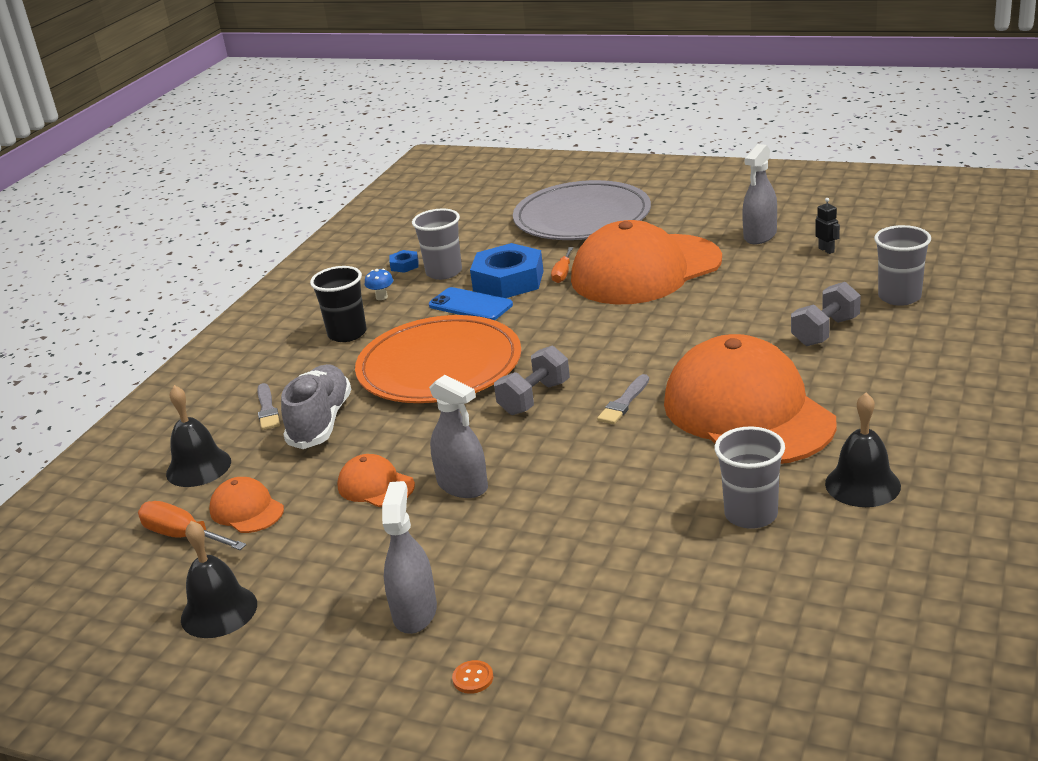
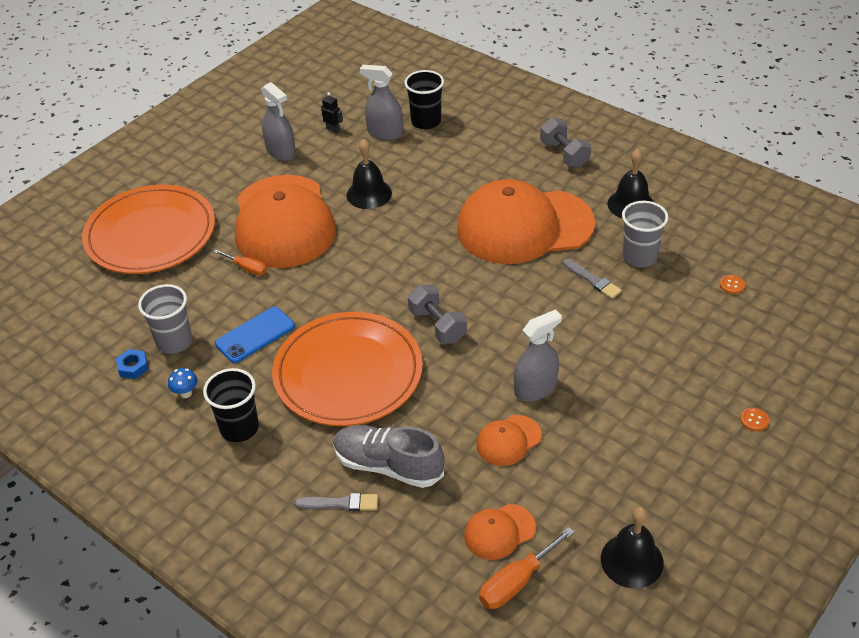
camera: 75 degrees left, 15 degrees up
(198, 467) = (411, 565): black bell -> black bell (369, 194)
(415, 612) = (676, 439): grey spray bottle -> grey spray bottle (385, 133)
(508, 281) = (230, 303): blue nut -> none
(582, 217) = (150, 234): grey plate -> orange plate
(624, 402) = (475, 280): grey brush -> grey brush (593, 280)
(745, 612) = (732, 285): none -> orange button
(825, 331) = (446, 165): grey dumbbell -> grey dumbbell (564, 154)
(826, 250) = (333, 130): black robot -> black robot turned 45 degrees clockwise
(899, 297) = (426, 121): grey cup -> black cup

